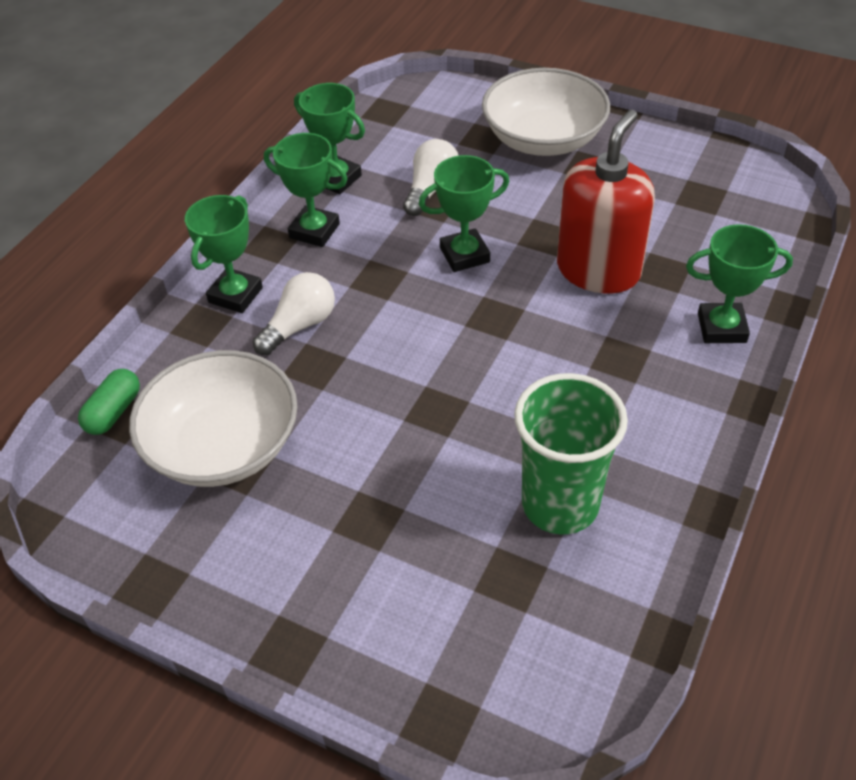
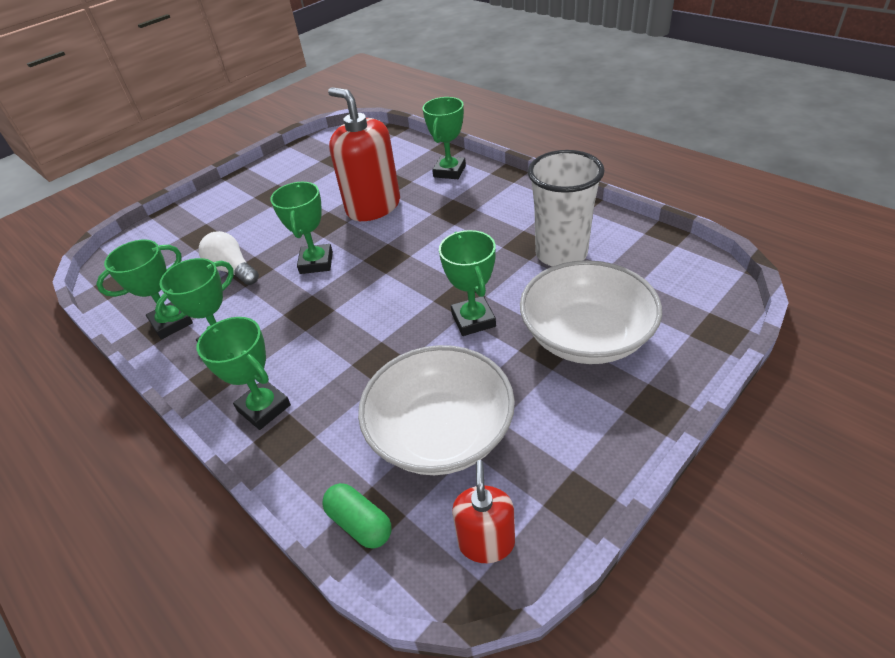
camera: 70 degrees left, 5 degrees down
(100, 513) = (486, 542): none -> red soap dispenser
(299, 326) = (330, 366): white light bulb -> none
(399, 434) = (473, 320): none -> green trophy
(543, 139) = (229, 209): white bowl -> white bowl (586, 336)
(560, 504) = (561, 254): green cup -> white cup

